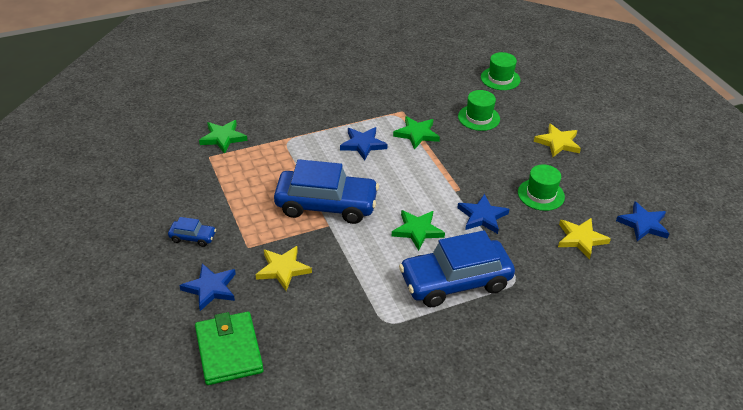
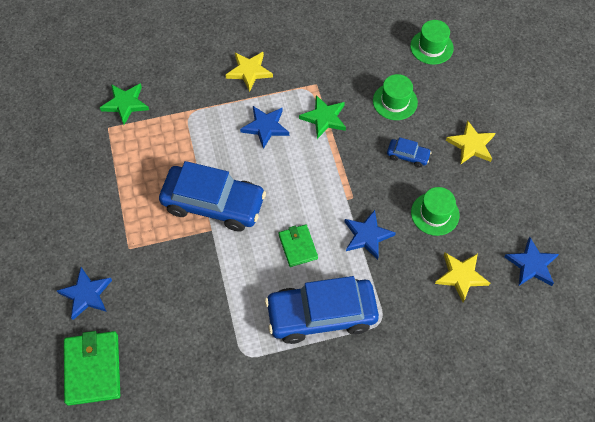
camera: 10 degrees right, 20 degrees up
(193, 237) = (78, 230): blue car -> blue car (408, 156)
(283, 269) = (158, 279): yellow star -> yellow star (249, 71)
(417, 230) = (298, 246): green star -> green wallet

